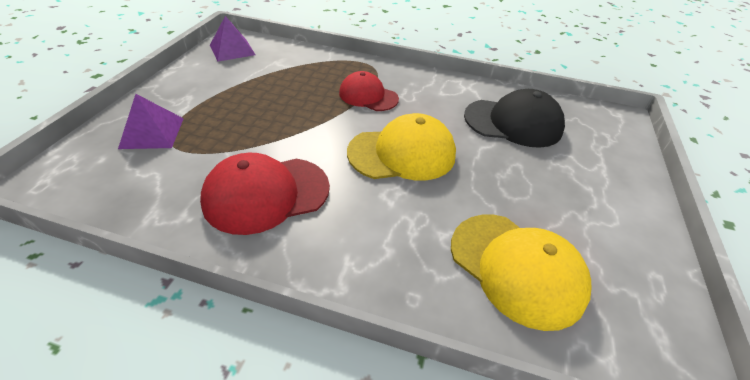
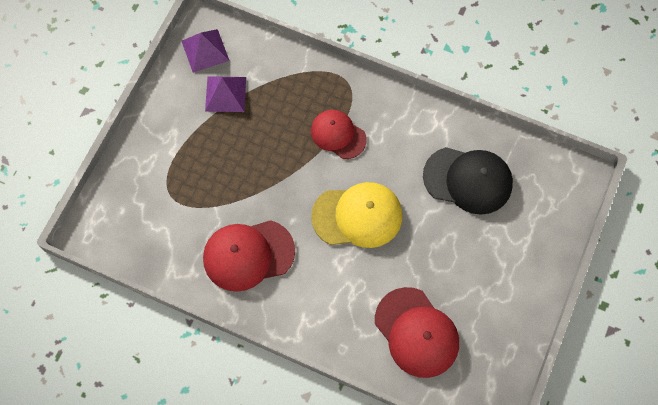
camera: 10 degrees right, 25 degrees up
(152, 133) = (153, 181): purple pyramid -> purple pyramid (225, 94)
(516, 268) = (416, 332): yellow cap -> red cap

